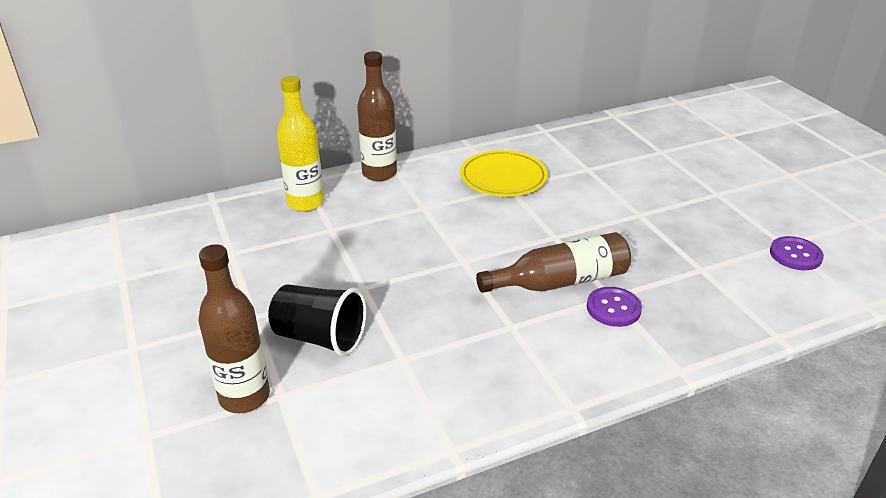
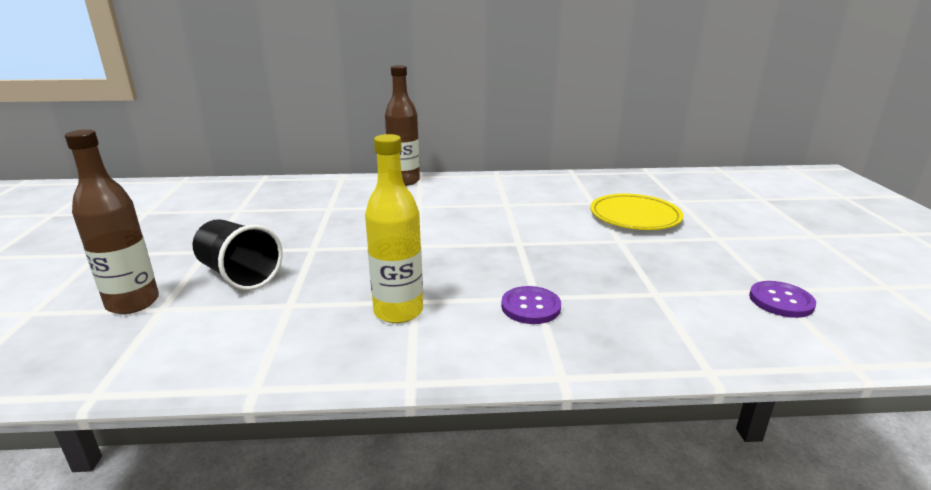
camera: 20 degrees right, 10 degrees down
(305, 203) = (327, 190): yellow bottle -> yellow bottle (398, 311)
(503, 178) = (507, 197): yellow plate -> yellow plate (635, 217)
(560, 281) = (494, 276): brown bottle -> none

